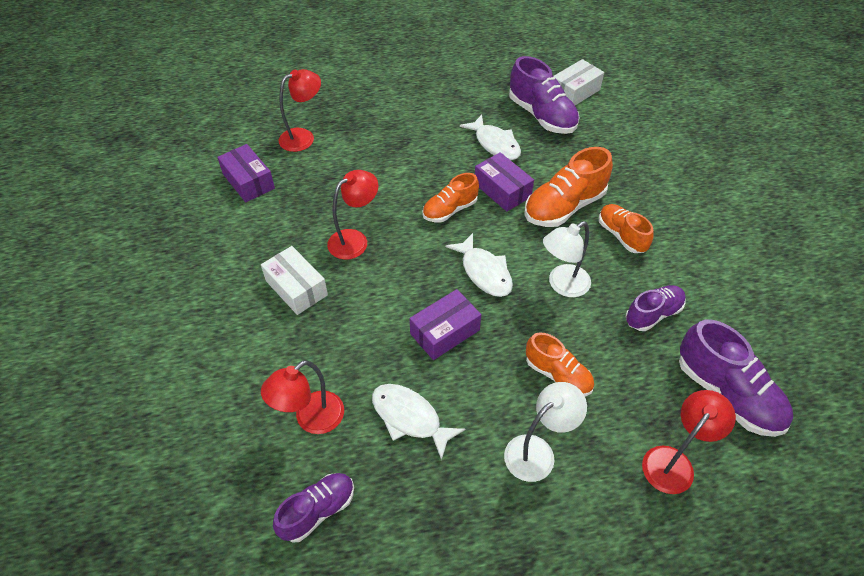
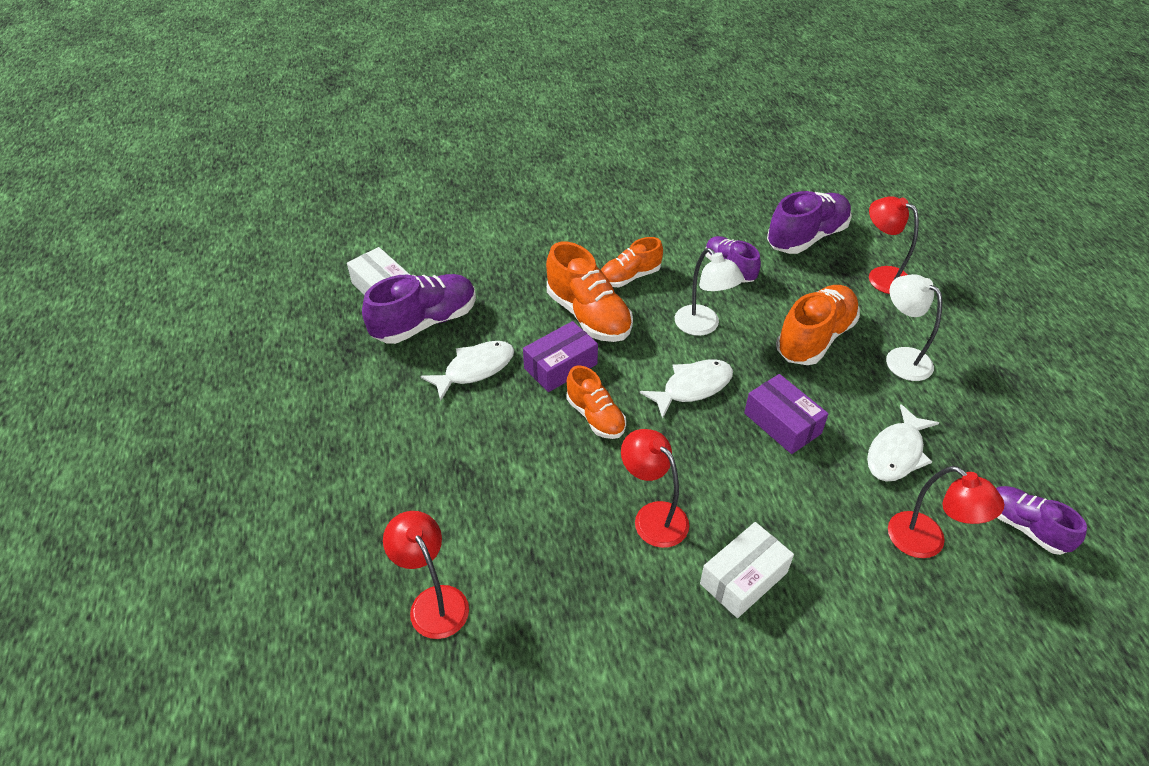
camera: 90 degrees left, 5 degrees down
(248, 181) = (536, 673): purple box -> none
(558, 375) = (814, 338): orange shoe -> orange shoe, size x1.58

